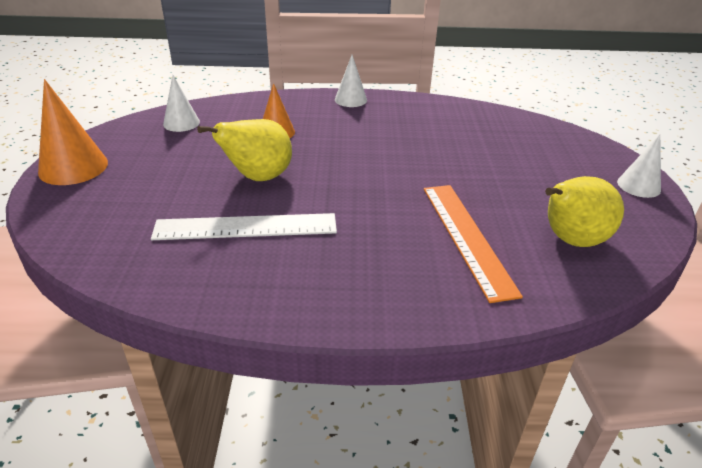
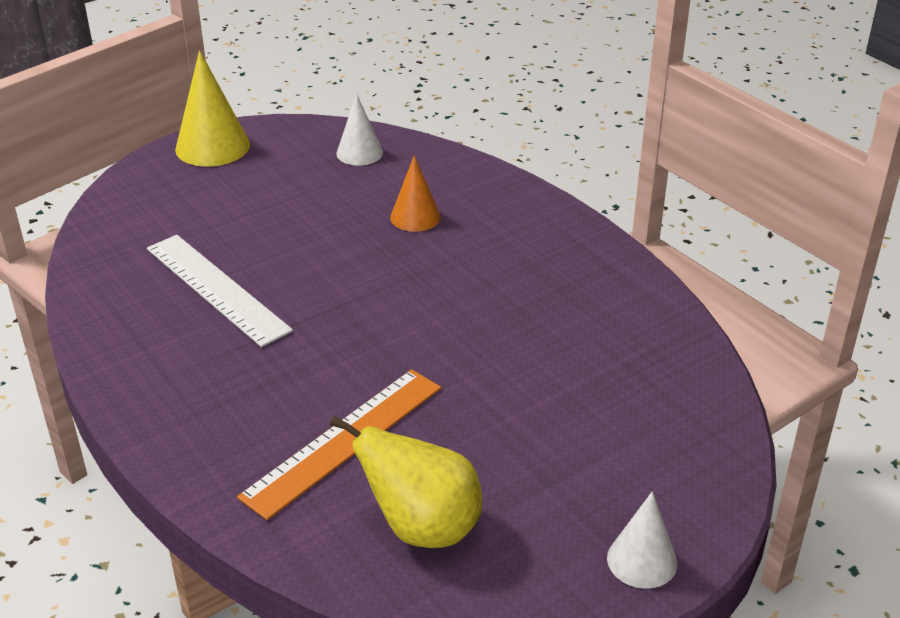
camera: 55 degrees right, 0 degrees up
(73, 167) = (212, 147): orange cone -> yellow cone
(258, 177) = (309, 252): yellow pear -> none
(350, 99) = (565, 228): white cone -> none

